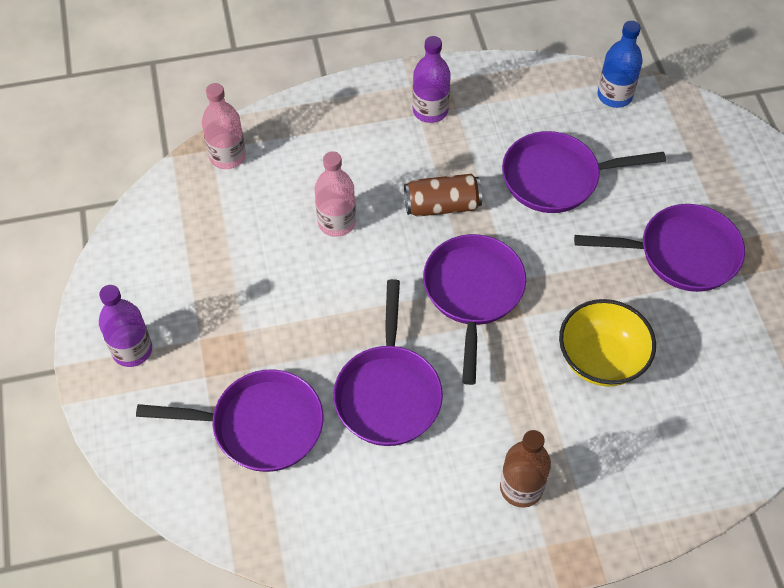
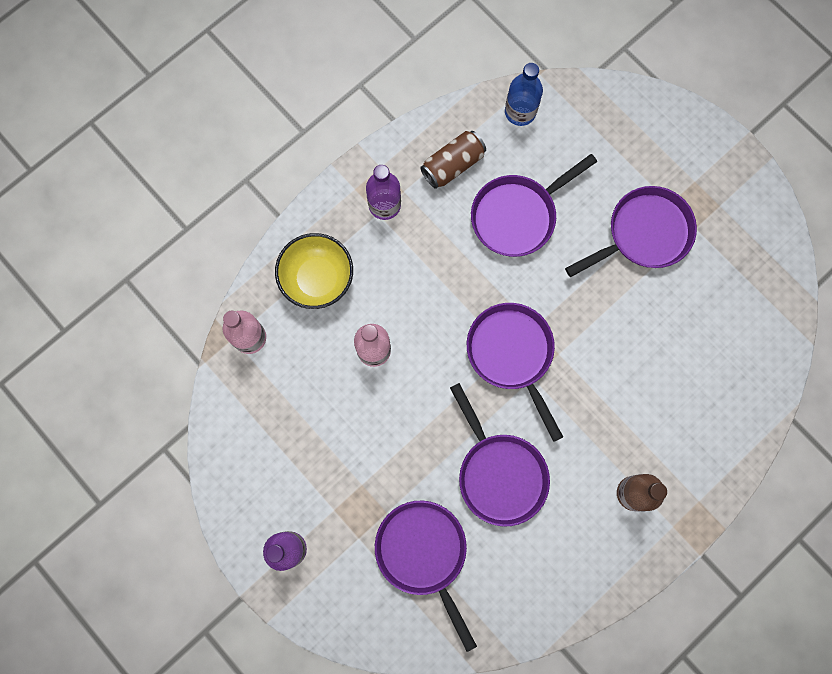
camera: 30 degrees left, 20 degrees up
(260, 426) = (424, 553): purple pan -> purple pan turned 90 degrees counterclockwise
(442, 205) = (445, 290): brown can -> brown can (453, 165)
(601, 359) = (633, 358): yellow bowl -> yellow bowl (317, 279)

